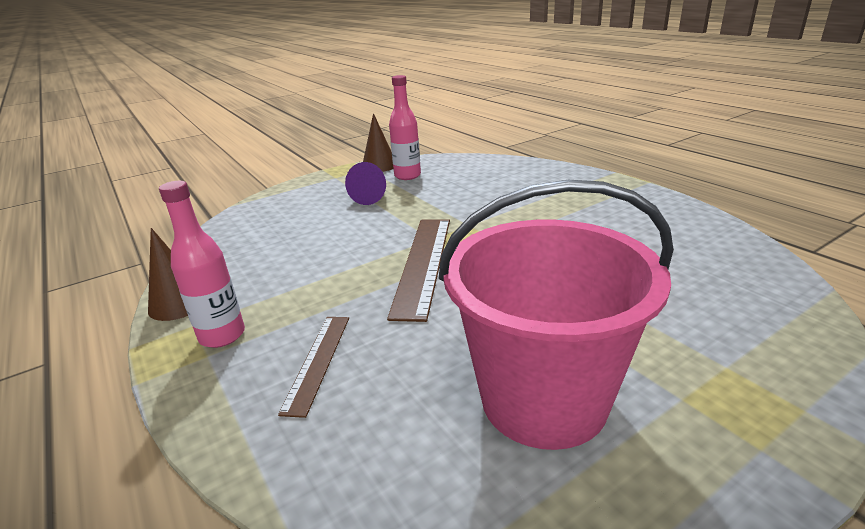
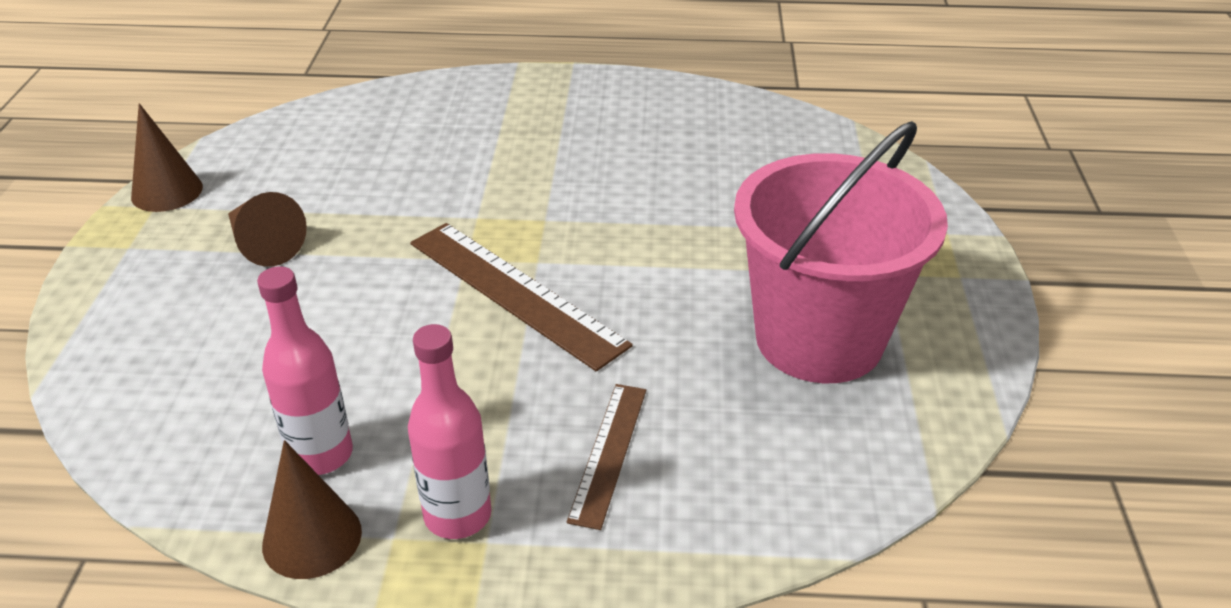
camera: 55 degrees left, 10 degrees up
(317, 361) = (608, 453): brown ruler -> brown ruler turned 60 degrees clockwise
(372, 195) = (263, 244): purple cone -> brown cone
(407, 176) = (253, 188): pink bottle -> pink bottle (321, 455)

